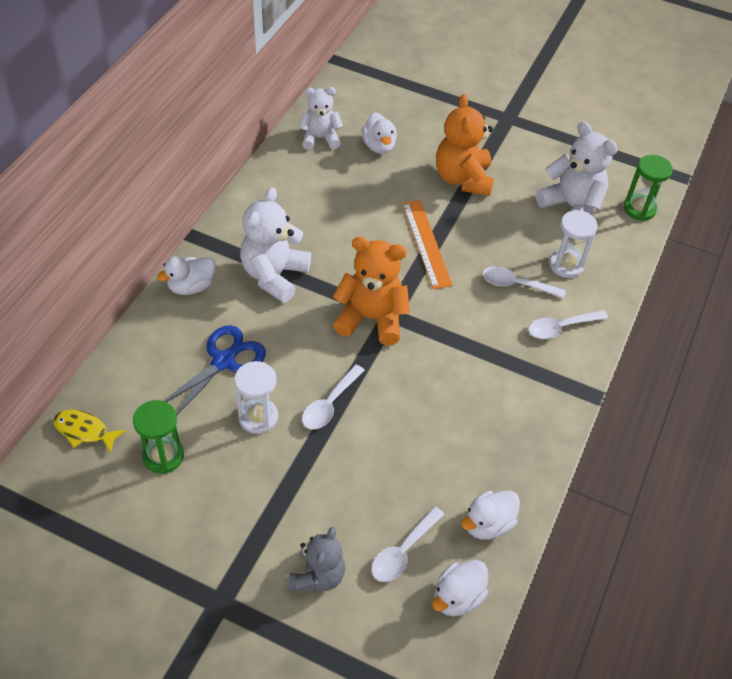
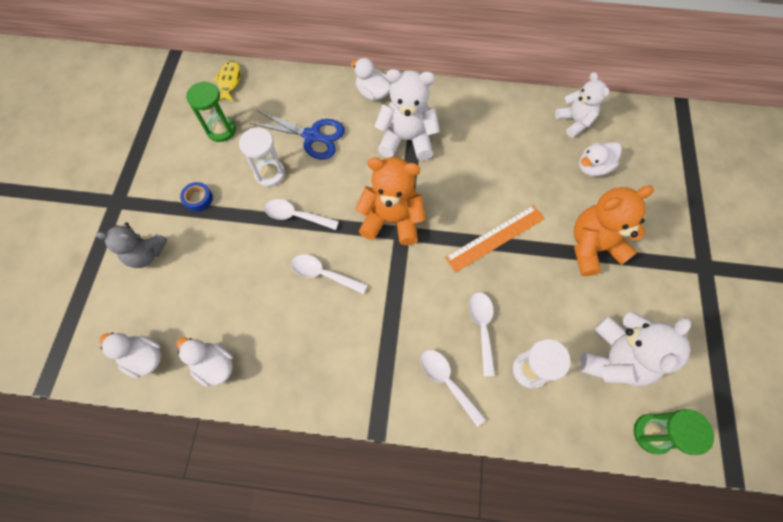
camera: 75 degrees right, 15 degrees up
(260, 502) = (198, 199): none -> blue tape
(371, 318) = (391, 220): orange teddy bear -> orange teddy bear turned 75 degrees counterclockwise
(403, 551) = (177, 306): white spoon -> white spoon (323, 274)

